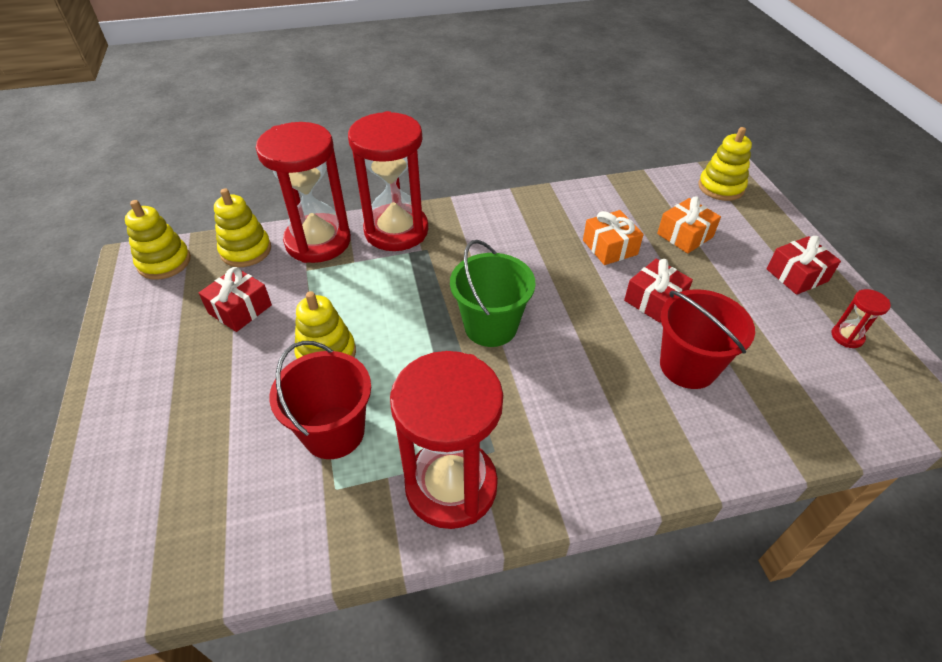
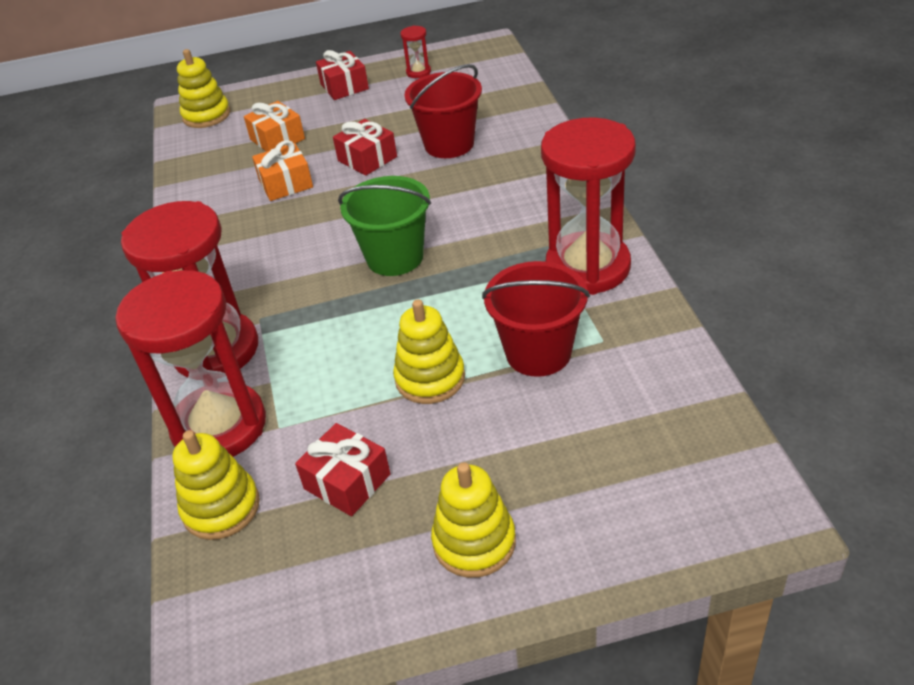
camera: 85 degrees left, 5 degrees down
(164, 262) = (227, 613): yellow stacking toy -> yellow stacking toy (474, 542)

